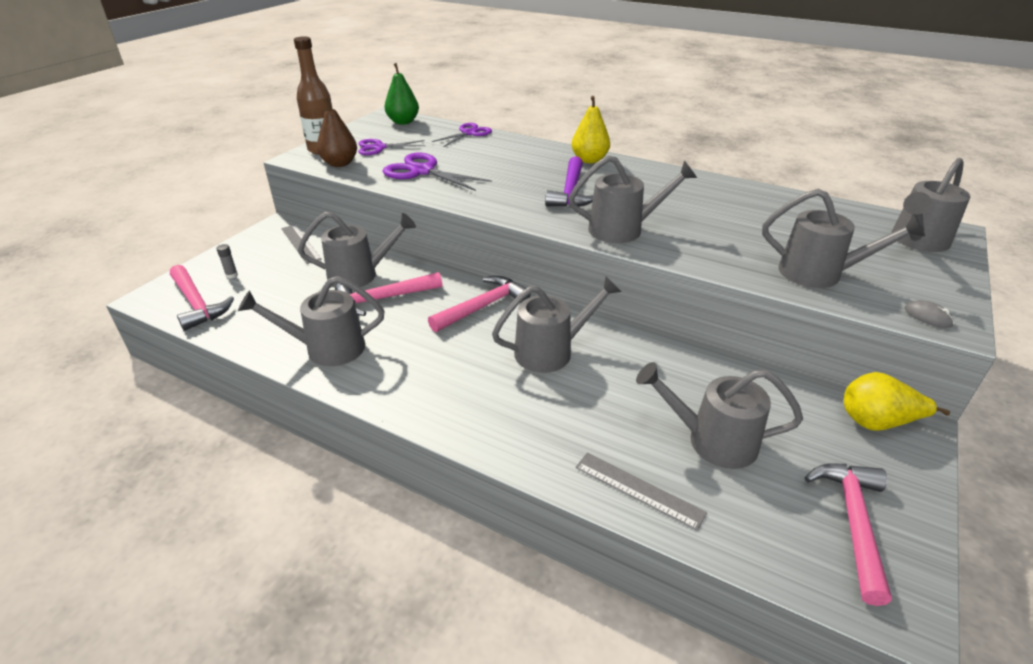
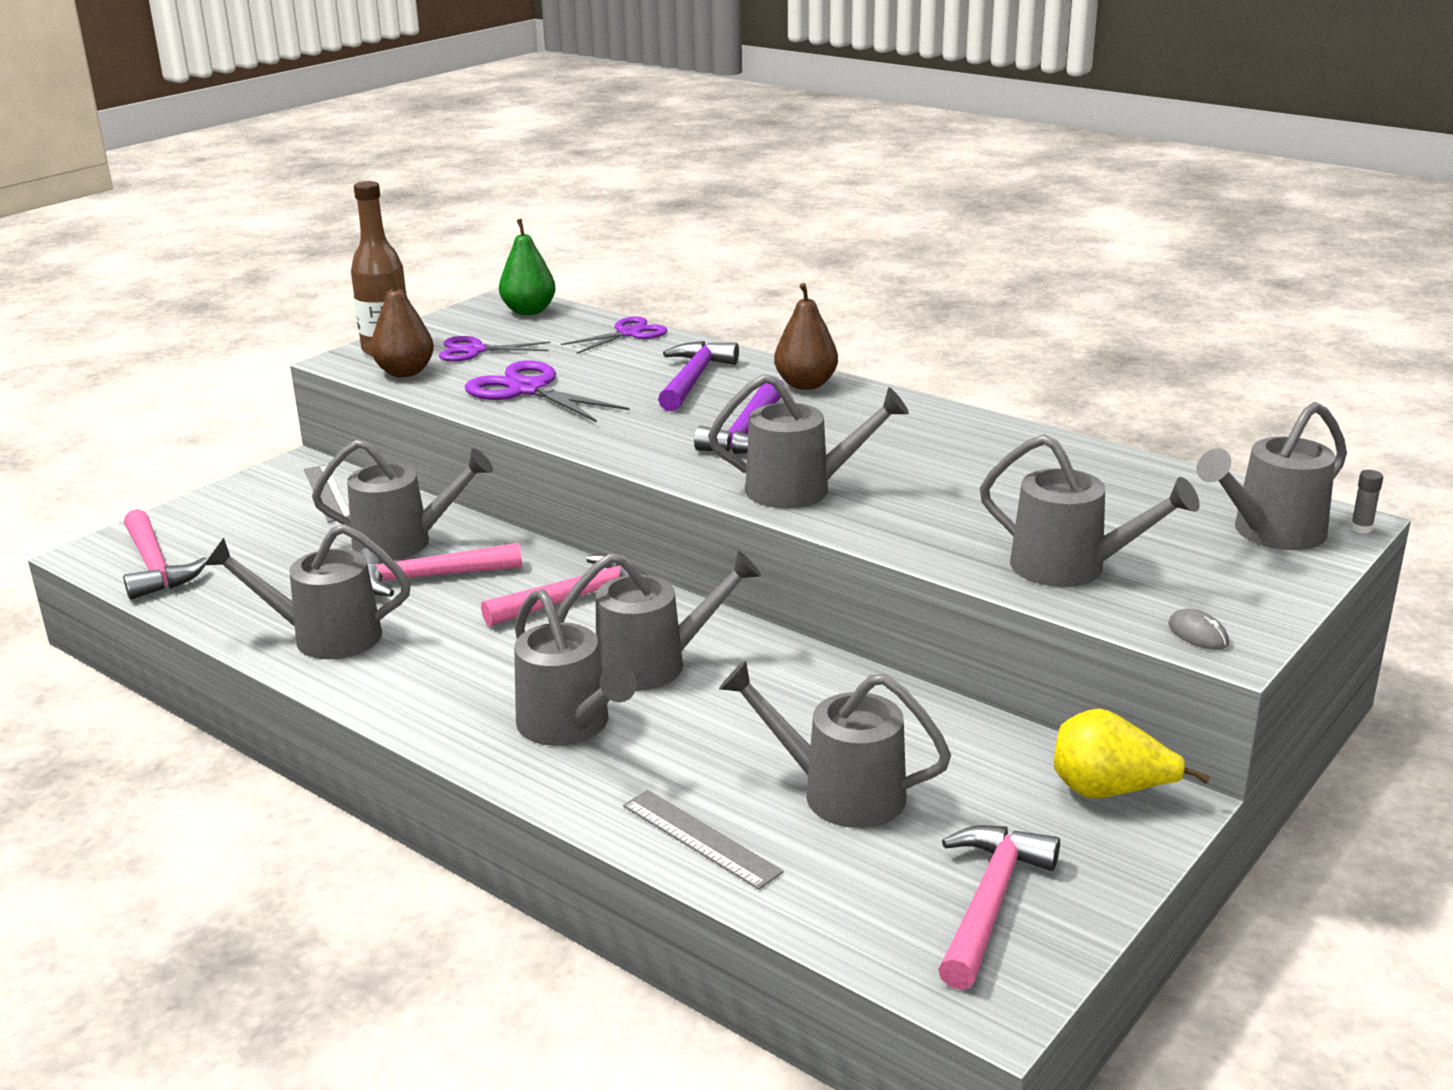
camera: 10 degrees right, 10 degrees down
(232, 275) = (213, 531): grey glue stick -> grey glue stick (1361, 528)
(515, 405) = (570, 727): none -> grey watering can
(521, 160) = (693, 379): none -> purple hammer
(589, 160) = (805, 384): yellow pear -> brown pear

